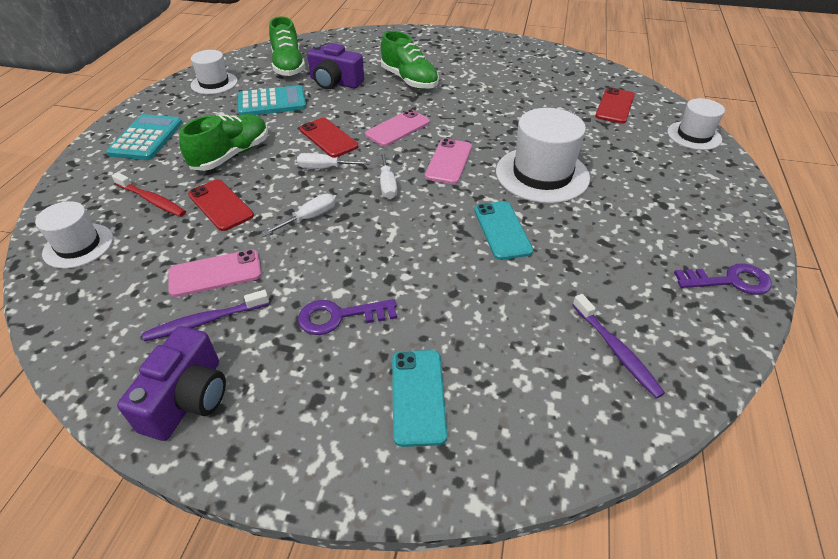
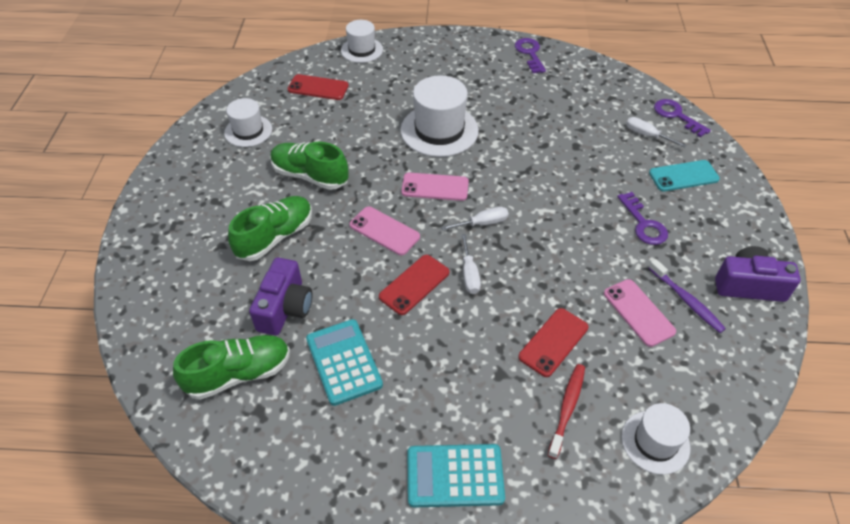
camera: 100 degrees left, 5 degrees up
(214, 83) = (297, 454): white hat -> white hat (248, 131)
(231, 155) = (468, 364): green shoe -> green shoe (310, 176)
(310, 218) = (546, 267): white screwdriver -> white screwdriver (646, 135)
(502, 230) = (518, 149): turquoise phone -> none
(574, 442) = (676, 116): none -> purple key
(616, 350) = (607, 99): purple toothbrush -> none

